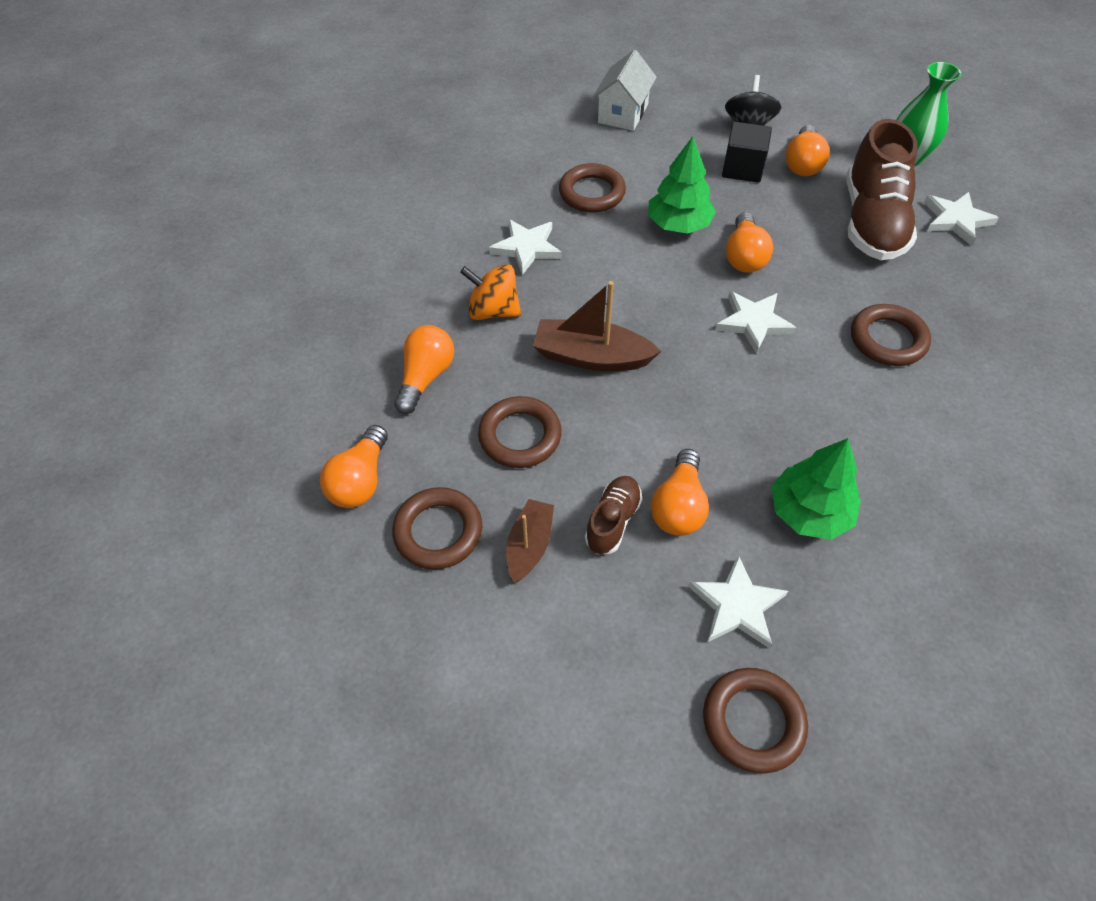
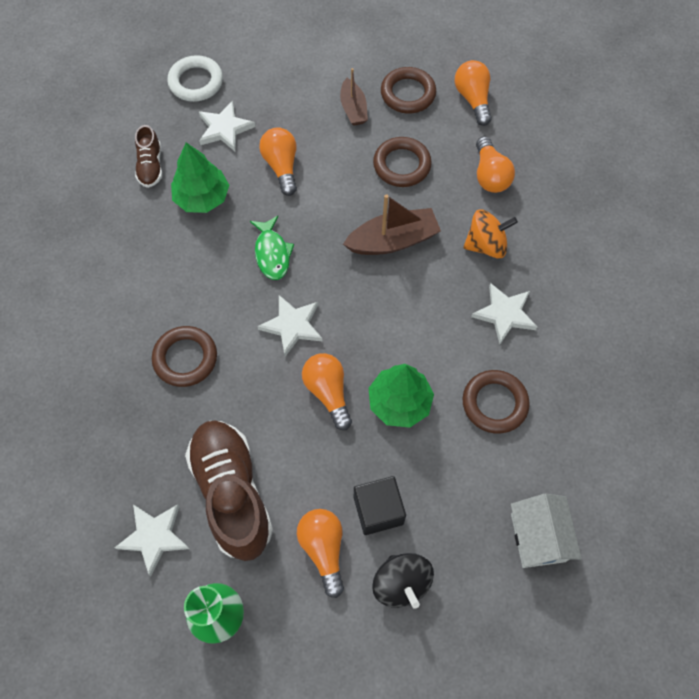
camera: 150 degrees right, 10 degrees up
(613, 521) = (315, 141): brown shoe -> brown shoe (151, 166)
(743, 403) = (272, 253): none -> green fish
(753, 721) = (196, 82): brown ring -> white ring

